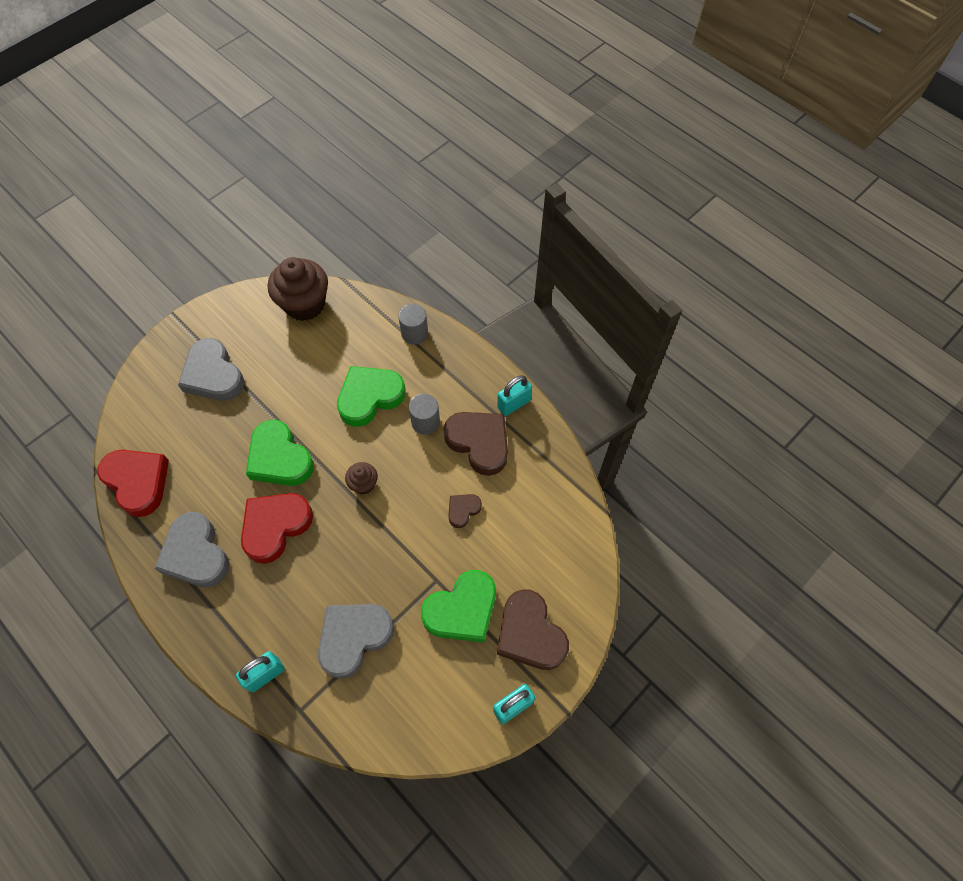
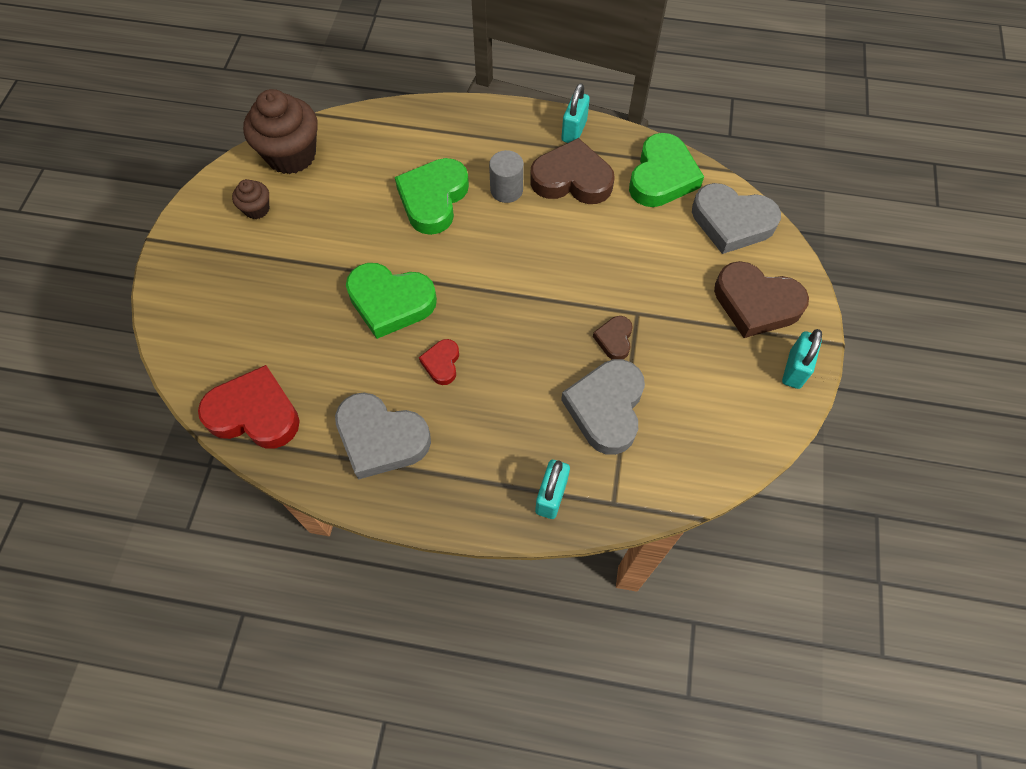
camera: 35 degrees left, 0 degrees up
(213, 375) = (249, 269): grey heart -> grey heart (732, 222)
(275, 527) = (442, 363): red heart -> red heart, size x0.50
(363, 484) = (495, 275): brown cupcake -> brown cupcake (257, 209)
(414, 333) = (427, 122): grey cylinder -> none
(462, 610) = (681, 322): green heart -> green heart (662, 176)
(463, 510) = (608, 242): brown heart -> brown heart (614, 339)

